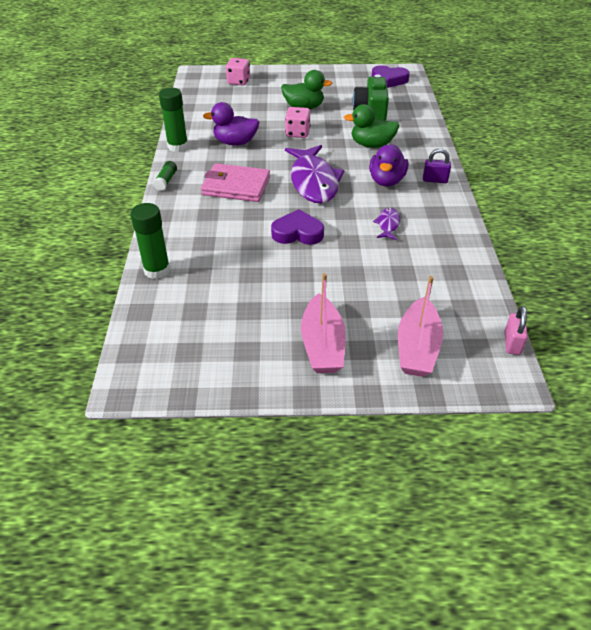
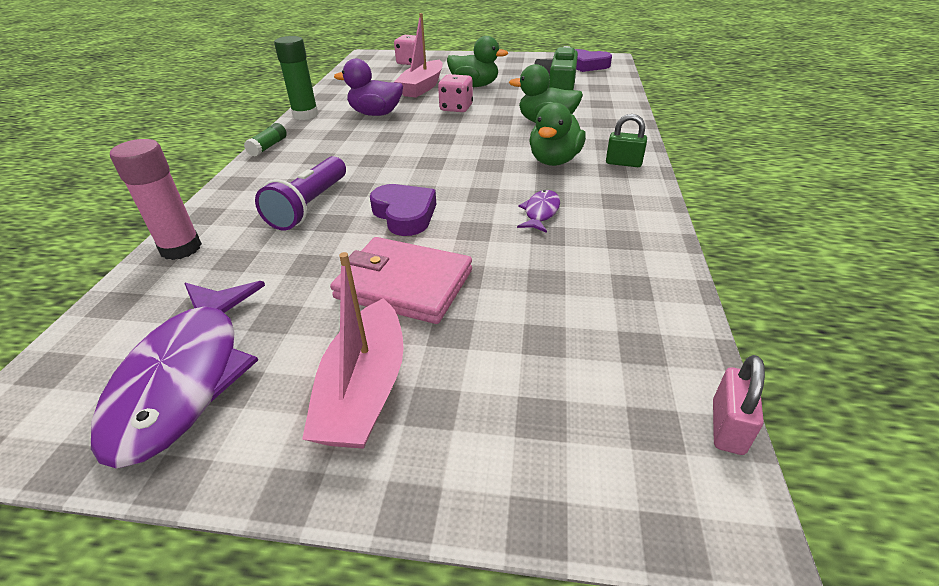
camera: 10 degrees right, 5 degrees down
(157, 270) = (181, 248): green glue stick -> pink glue stick
(227, 231) = (309, 206): none -> purple flashlight
(236, 186) = (351, 156): pink wallet -> pink wallet (404, 284)
(297, 233) = (404, 214): purple heart -> purple heart turned 45 degrees clockwise
(314, 182) = (454, 157): purple fish -> purple fish (186, 377)
(386, 181) = (554, 161): purple duck -> green duck
(417, 348) = (536, 415): pink boat -> pink boat (422, 87)
(435, 180) = (623, 163): purple padlock -> green padlock

